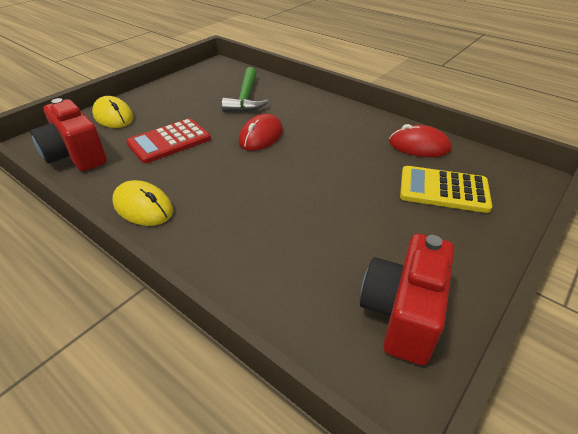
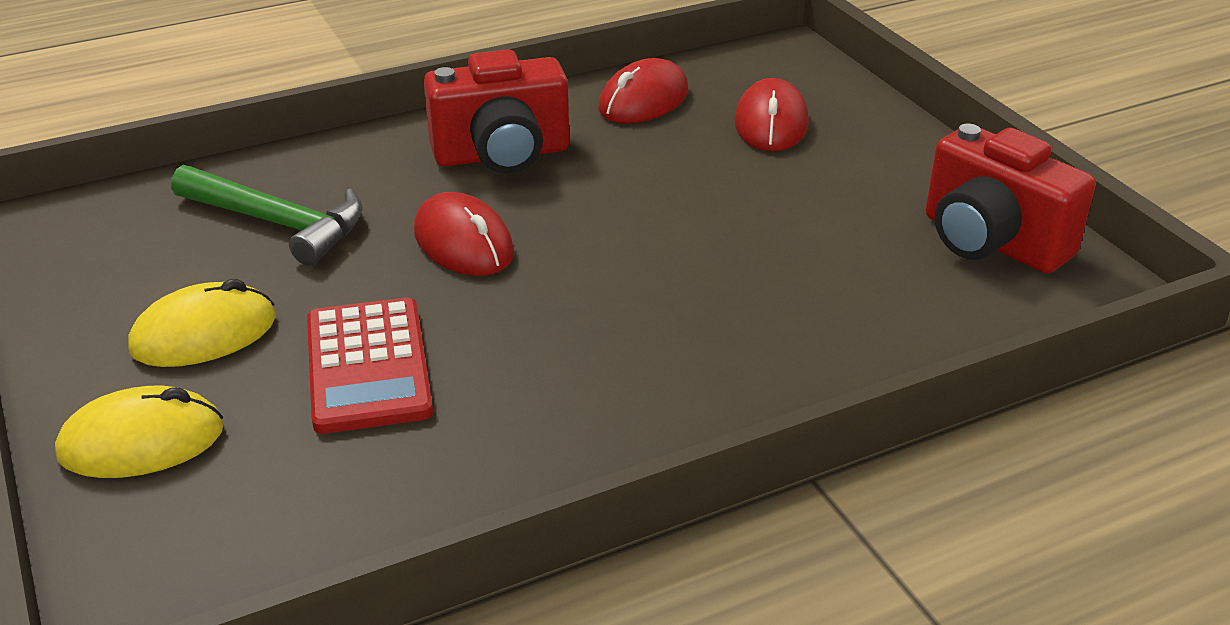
camera: 65 degrees left, 5 degrees down
(76, 155) = (293, 527): red camera -> red camera (502, 155)
(143, 207) = (598, 439): yellow mouse -> yellow mouse (204, 334)
(443, 190) = (770, 123): yellow calculator -> red mouse

